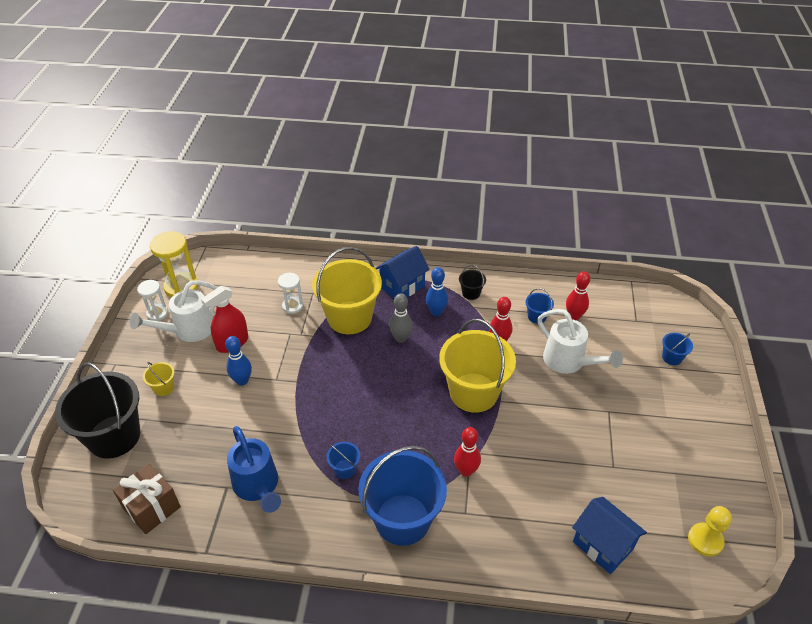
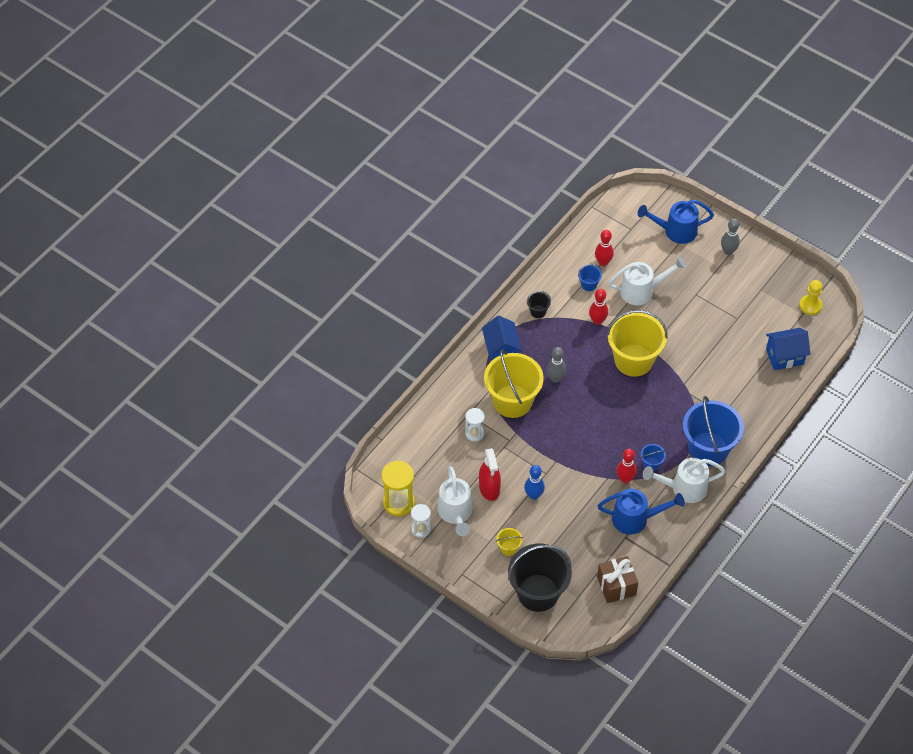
camera: 60 degrees left, 10 degrees up
(329, 518) = (684, 488): none -> white watering can
(436, 312) = (543, 343): blue bowling pin -> none
(466, 471) = (693, 397): red bowling pin -> red bowling pin (625, 479)
(672, 357) = (675, 231): blue bucket -> blue watering can
(695, 416) = (728, 251): none -> grey bowling pin

